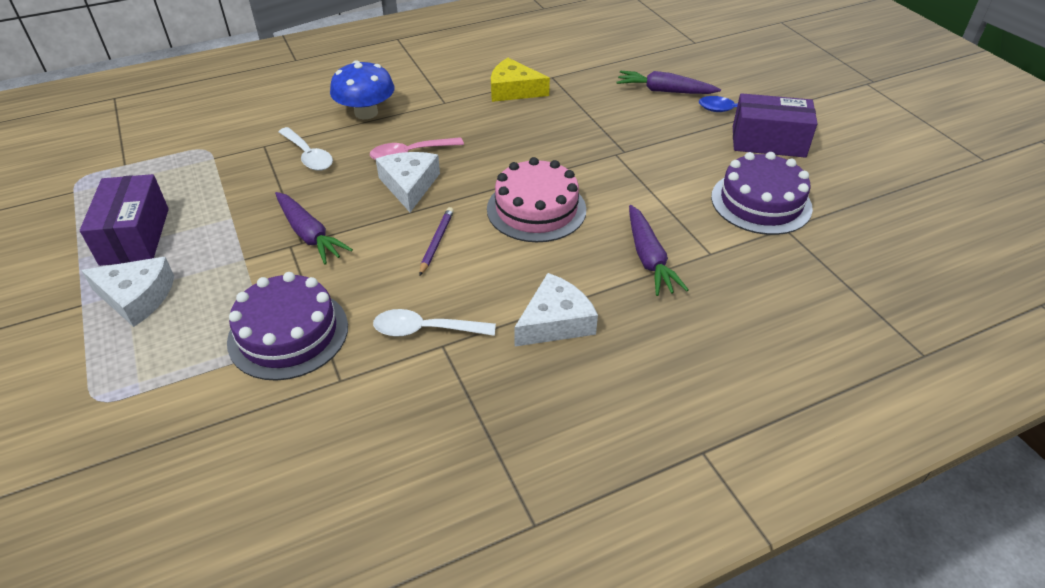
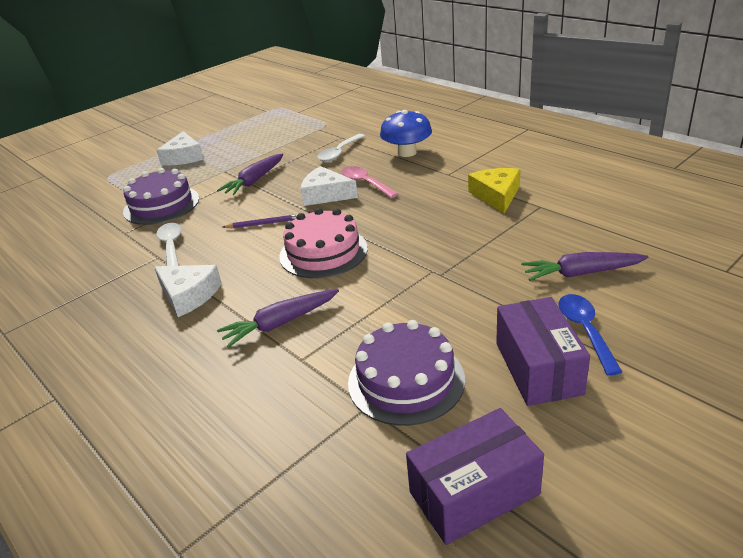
camera: 75 degrees right, 10 degrees down
(135, 236) = (234, 138): purple box -> purple box (474, 493)
(409, 185) = (325, 195): white cheese -> white cheese turned 135 degrees counterclockwise
(664, 91) = (581, 273): purple carrot -> purple carrot turned 90 degrees counterclockwise

